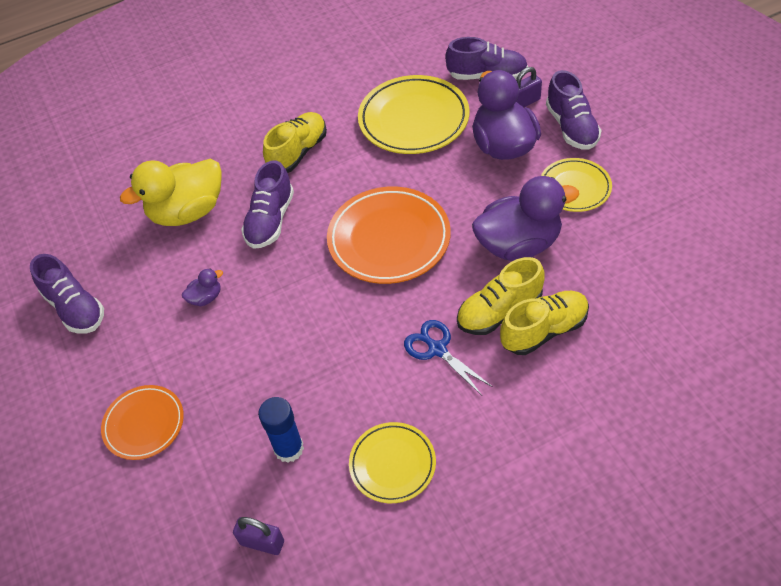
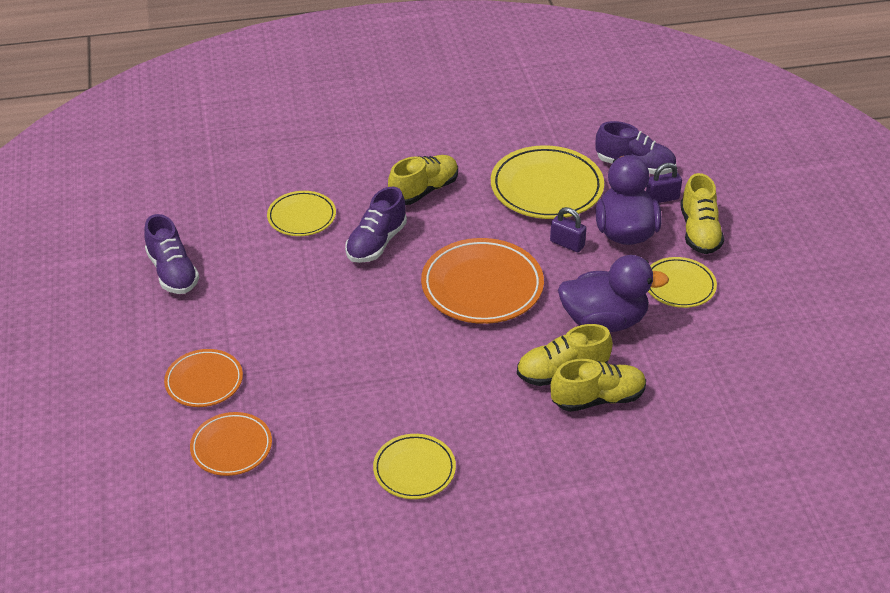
camera: 10 degrees right, 10 degrees down
(187, 212) = (302, 217): yellow duck -> yellow plate
(196, 494) = (231, 447): none -> orange plate
(206, 298) = (294, 293): purple duck -> none
(262, 542) = (276, 499): purple padlock -> purple padlock (567, 244)
(289, 448) = (326, 433): blue glue stick -> none
(437, 349) = (491, 388): blue scissors -> none
(571, 127) = (699, 232): purple shoe -> yellow shoe

